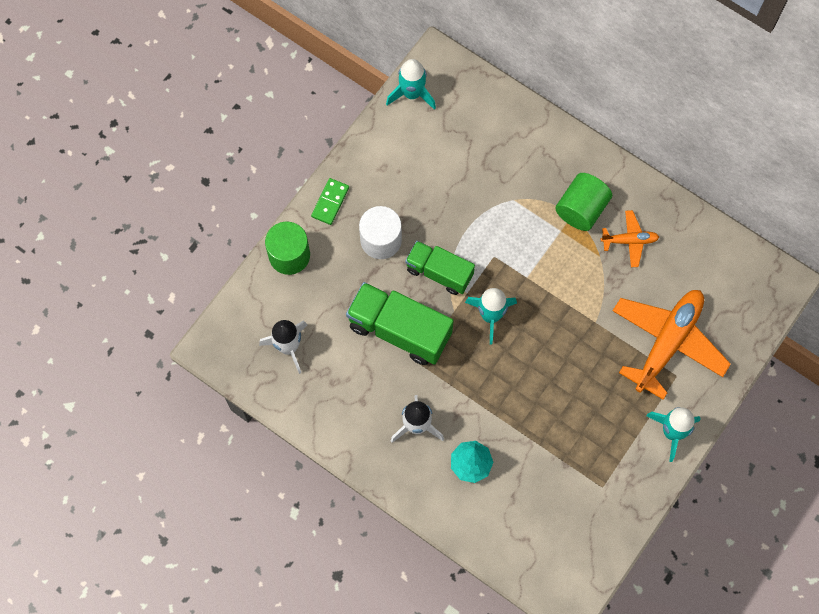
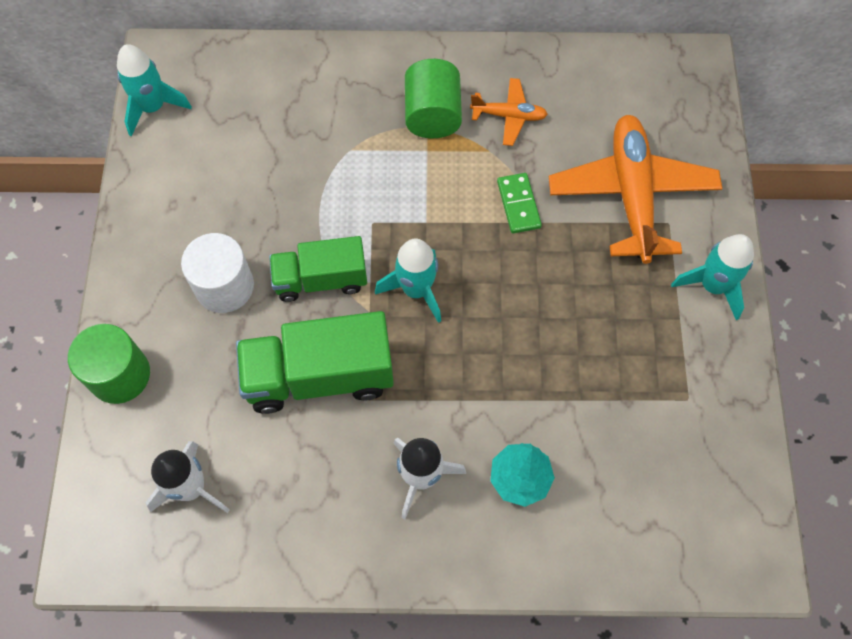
camera: 35 degrees left, 5 degrees down
(330, 202) = (132, 281): green domino -> green domino (518, 204)
(629, 241) = (509, 116): orange plane -> orange plane turned 45 degrees clockwise

